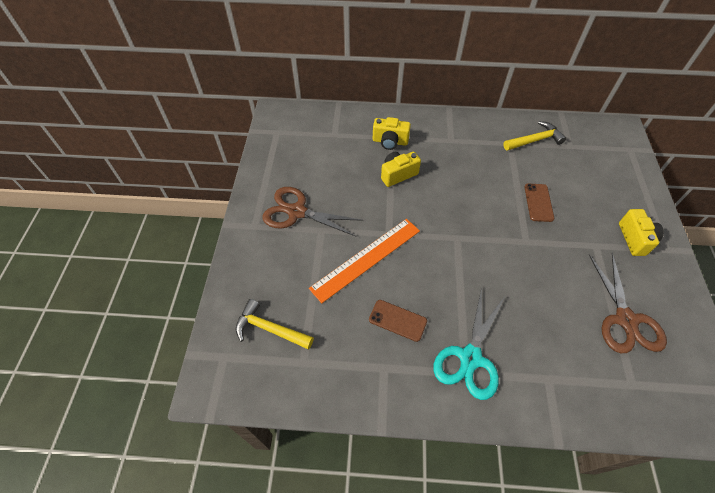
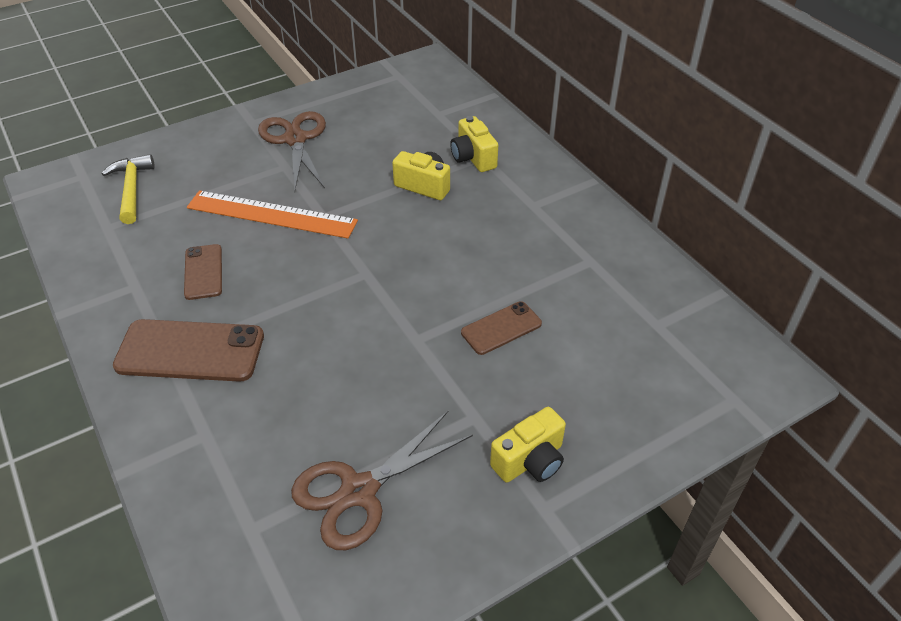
camera: 55 degrees right, 10 degrees down
(470, 358) = (190, 351): turquoise scissors -> brown phone
(534, 140) = (625, 283): yellow hammer -> none

